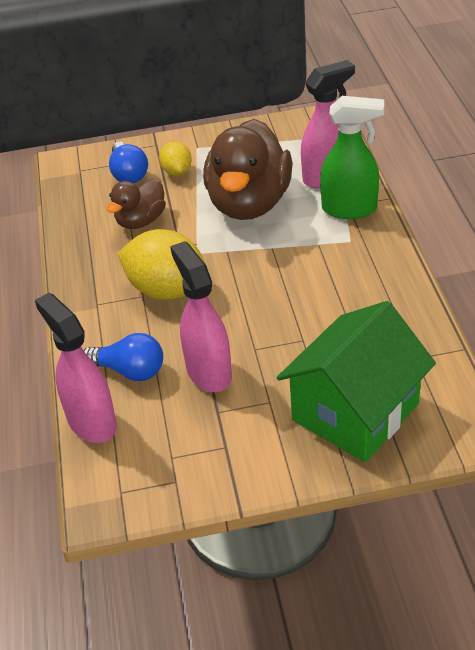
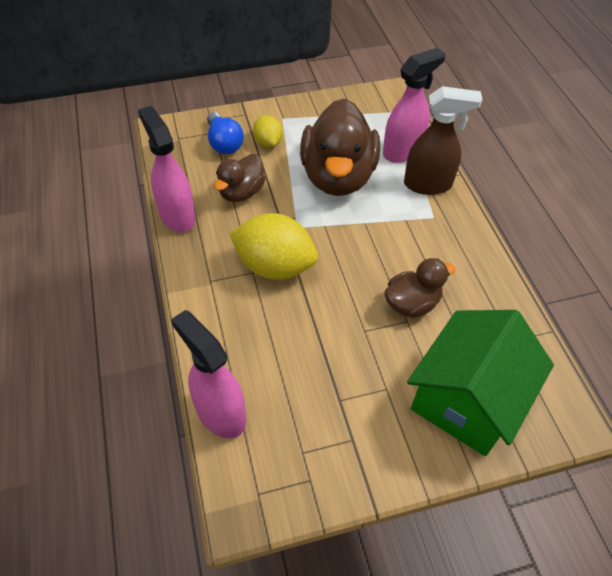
camera: 10 degrees left, 10 degrees up
(130, 371) = (250, 354): blue light bulb -> none
(208, 372) = (325, 356): pink spray bottle -> pink spray bottle (177, 215)
(311, 323) = (412, 303): none -> brown duck
(350, 209) = (428, 185): green spray bottle -> brown spray bottle

